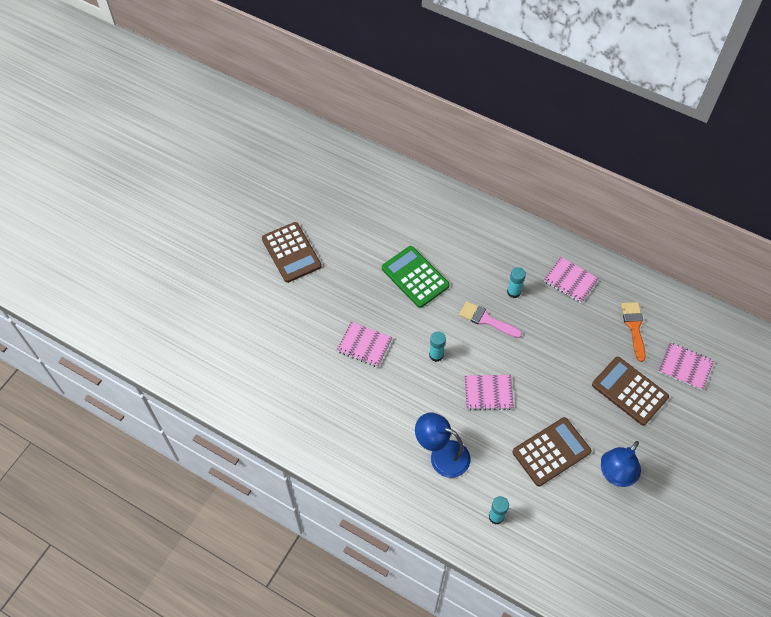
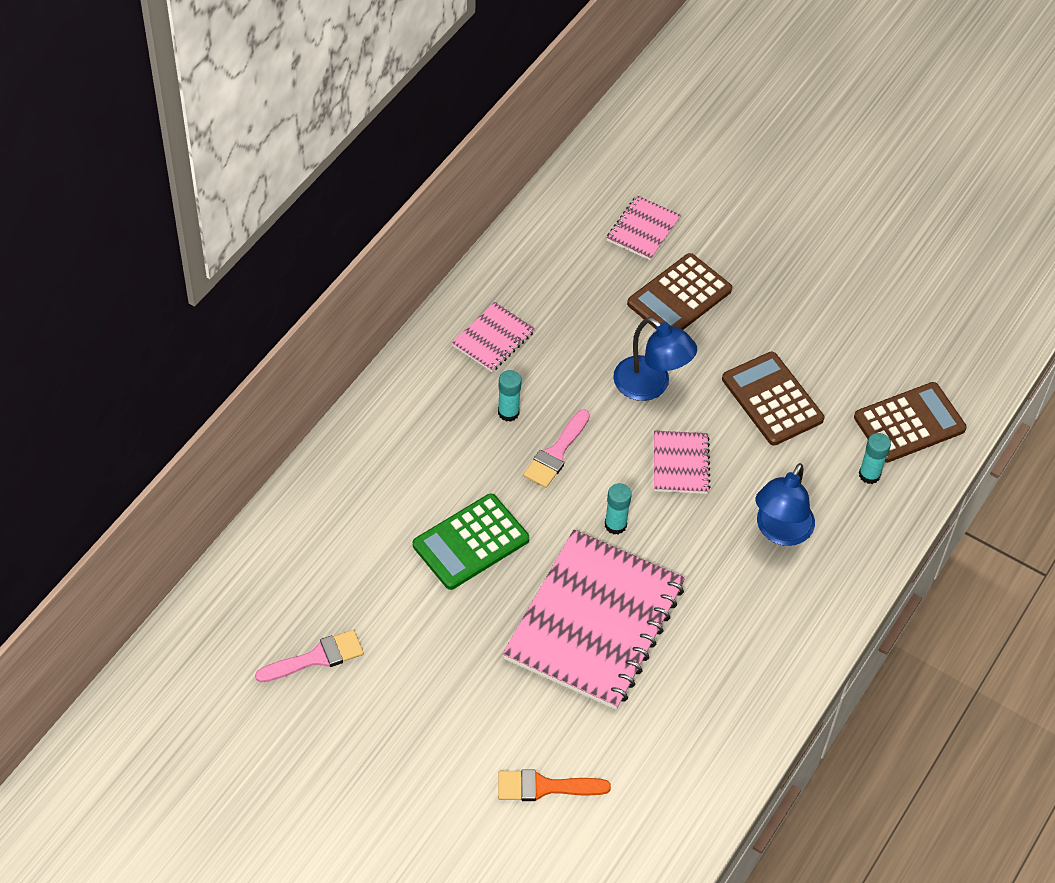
camera: 90 degrees left, 5 degrees down
(291, 252) = (405, 725): brown calculator -> brown calculator (909, 423)
(332, 208) = (316, 658): none -> pink brush
(364, 345) = (594, 622): pink notebook -> pink notebook, size x2.20
(615, 475) = (804, 332): blue lamp -> blue lamp (650, 386)
(634, 327) = (577, 275): orange brush -> orange brush (545, 787)

